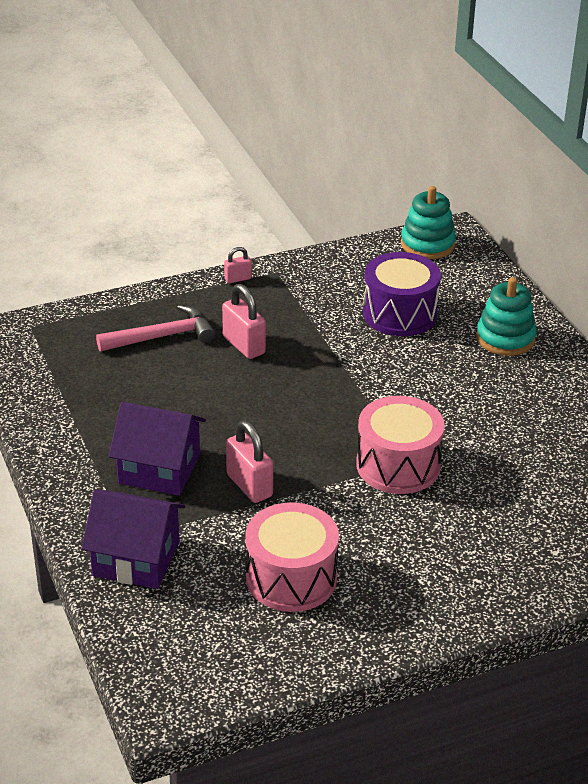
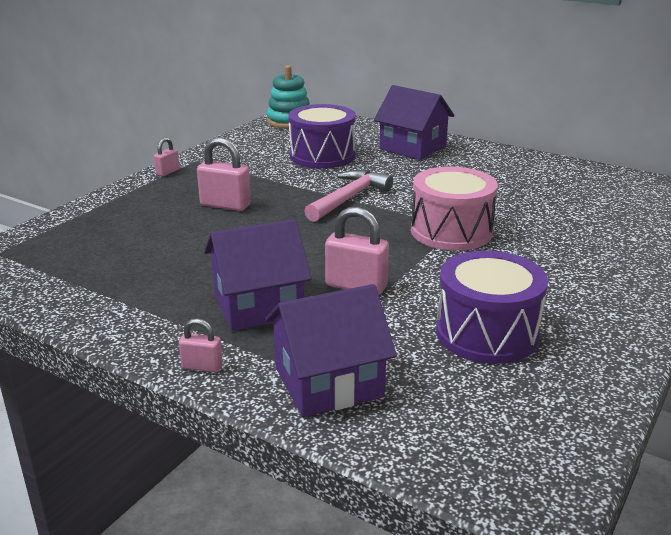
camera: 35 degrees left, 10 degrees down
(71, 504) = (202, 366): none -> pink padlock
(162, 336) = (144, 221): pink hammer -> pink hammer (348, 198)
(291, 578) = (487, 333): pink drum -> purple drum
(505, 338) = (413, 147): turquoise stacking toy -> purple house

